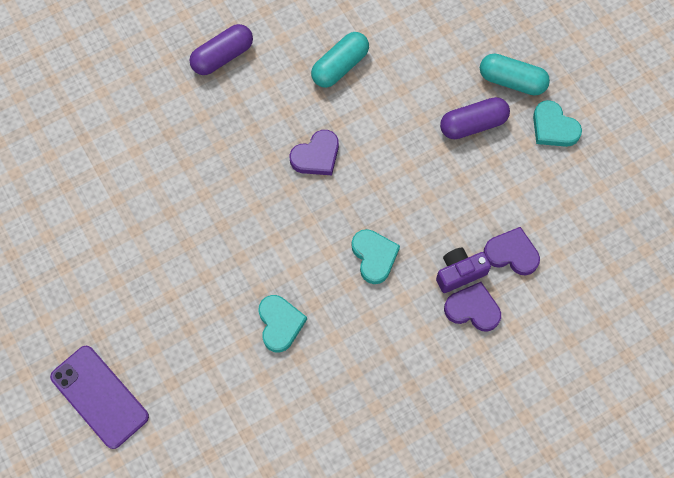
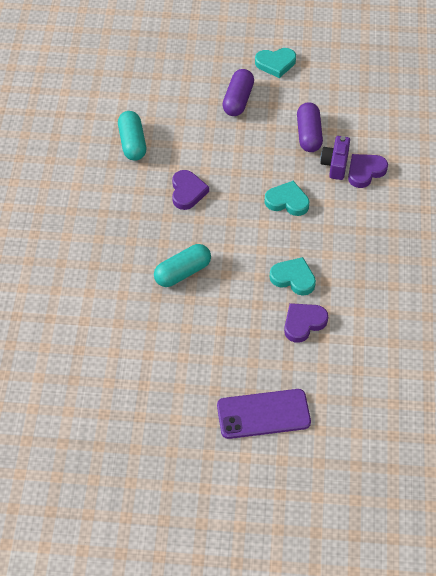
camera: 55 degrees left, 15 degrees down
(222, 56) = (63, 202): purple capsule -> purple capsule (309, 135)
(511, 253) = (343, 131): purple heart -> purple heart (303, 323)
(512, 81) = (225, 65): turquoise capsule -> turquoise capsule (182, 272)

